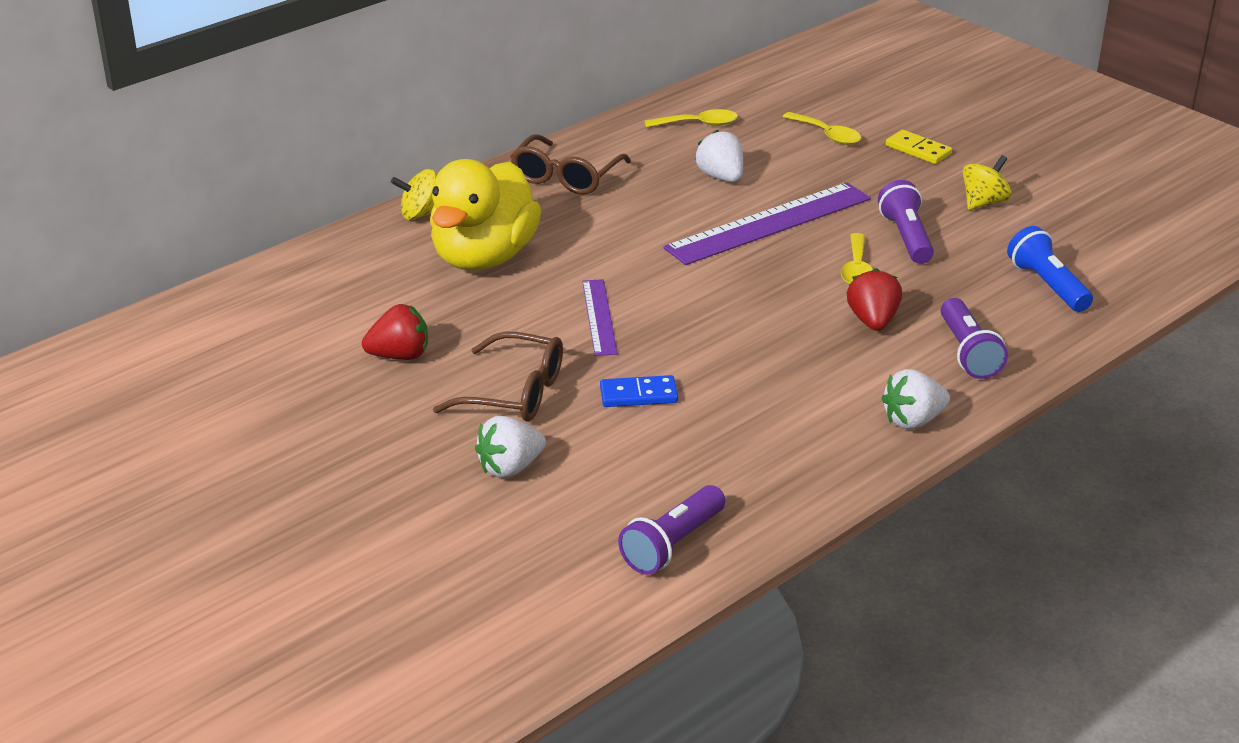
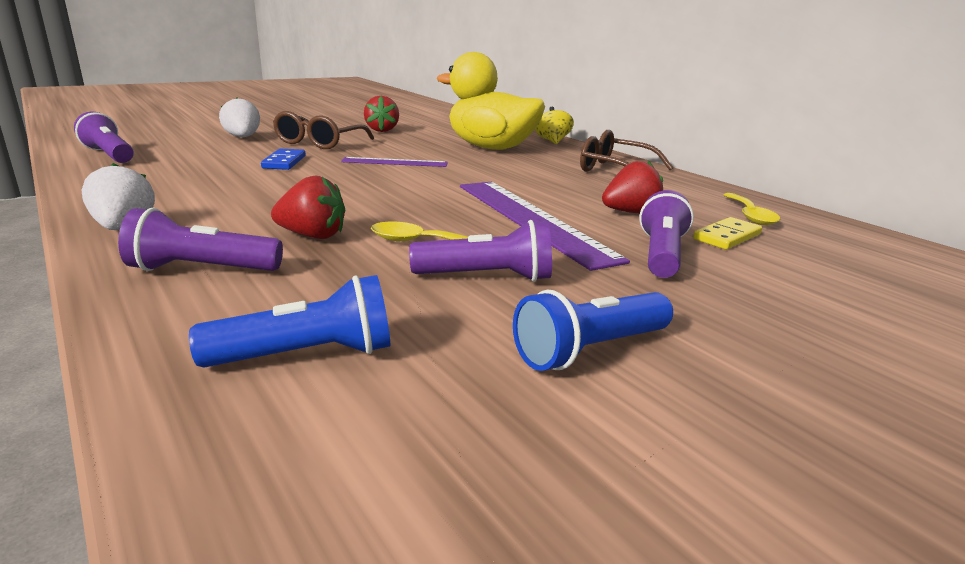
camera: 95 degrees right, 10 degrees down
(721, 177) = (630, 212): white strawberry -> red strawberry
(820, 171) = (661, 254): none -> purple flashlight
(827, 135) = (769, 270): yellow spoon -> none
(918, 150) = (762, 325): yellow domino -> yellow domino (727, 237)
(983, 202) = (590, 350): yellow spinning top -> blue flashlight

